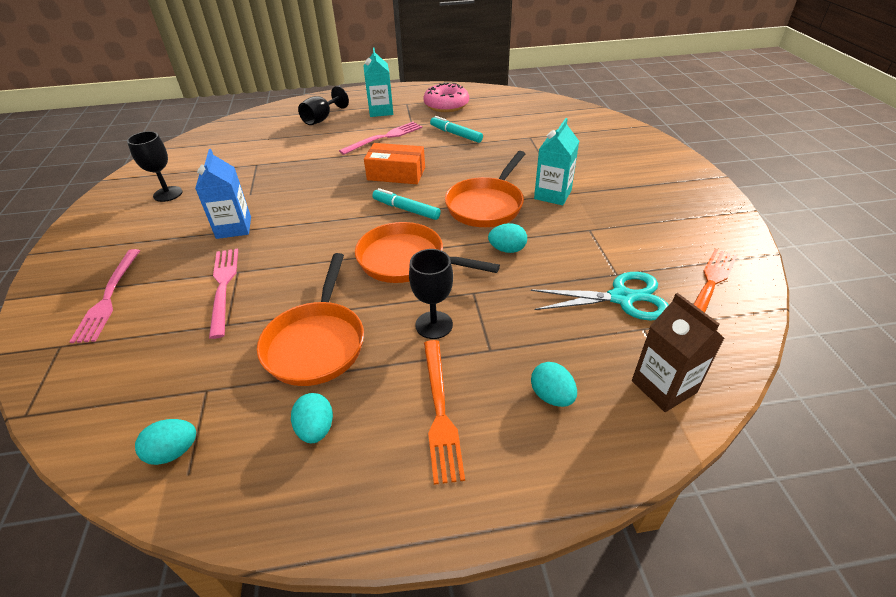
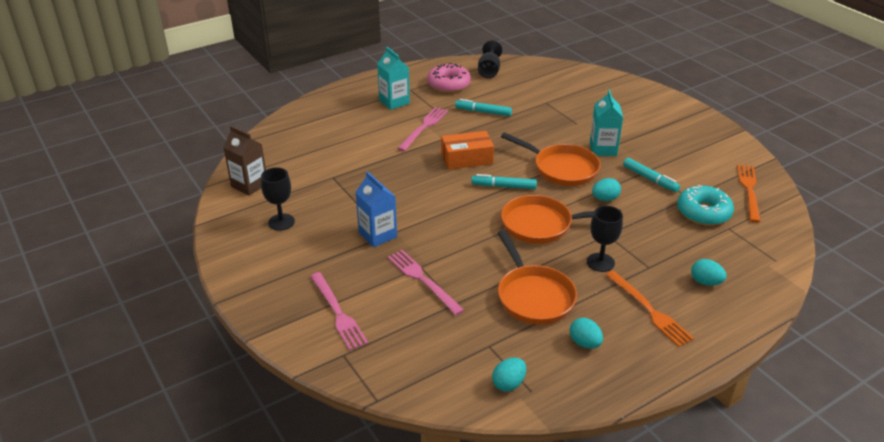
camera: 25 degrees left, 5 degrees down
(321, 119) = (346, 120): black goblet -> black goblet (489, 71)
(486, 205) = (561, 168): orange pan -> orange pan turned 60 degrees counterclockwise
(582, 240) = (650, 179): none -> turquoise marker
(622, 298) = (703, 212): turquoise scissors -> turquoise donut
(663, 387) = (762, 258): brown carton -> brown carton (249, 185)

